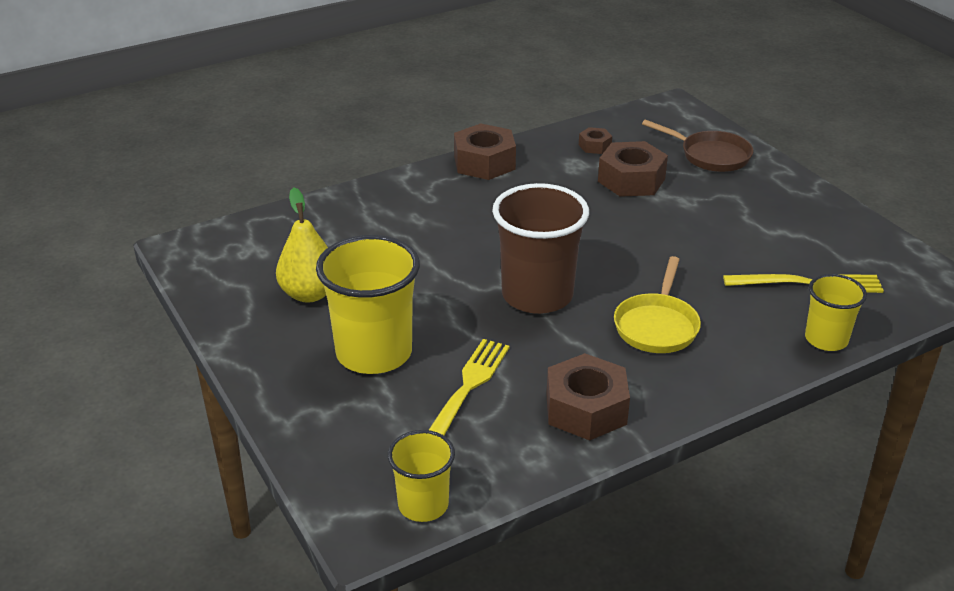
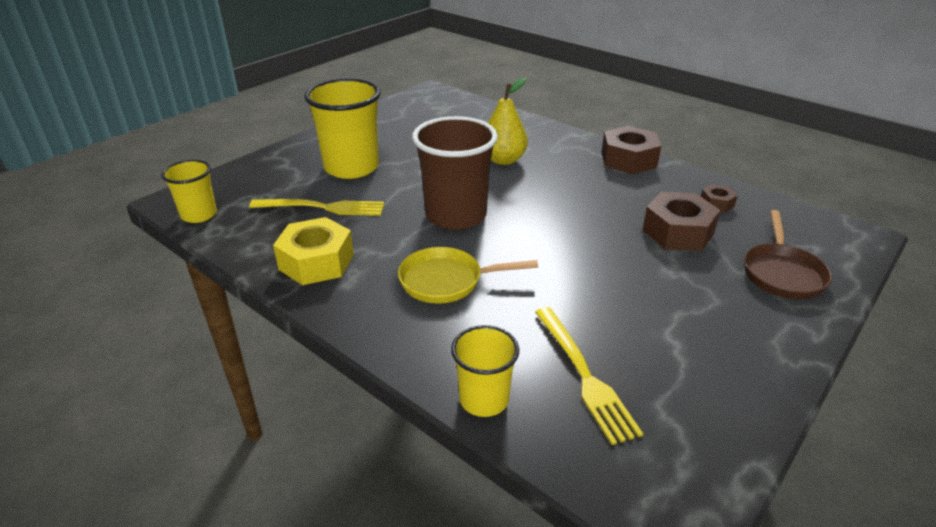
camera: 70 degrees right, 0 degrees up
(309, 294) = (405, 134): yellow pear -> yellow pear (503, 160)
(586, 409) = (316, 262): brown nut -> yellow nut

